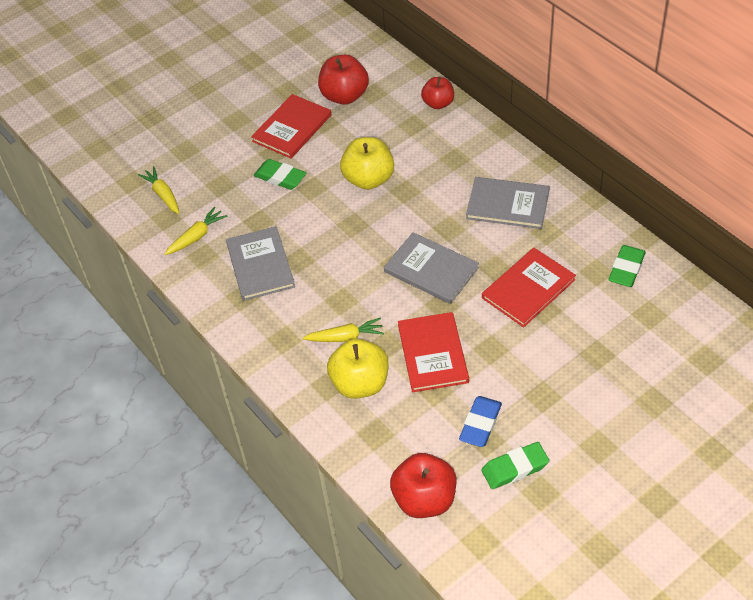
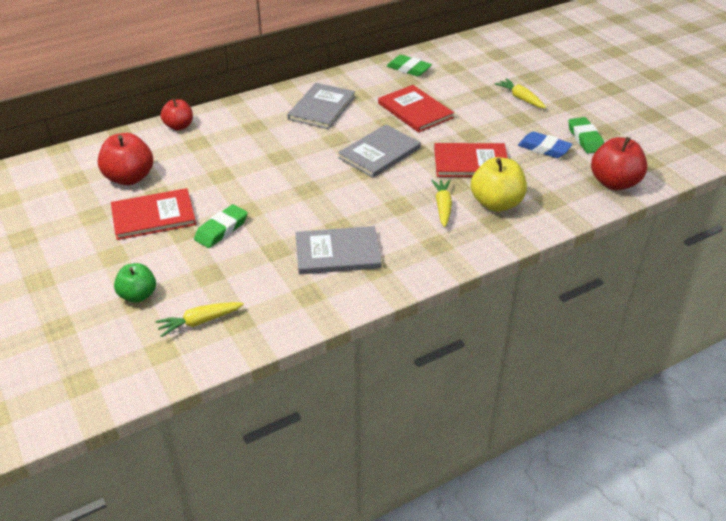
camera: 85 degrees left, 10 degrees down
(190, 150) = (138, 295): none -> green apple
(196, 236) = (278, 297): yellow carrot -> yellow carrot (520, 98)
(292, 128) = (153, 216): red book -> red book turned 60 degrees counterclockwise
(368, 179) = (254, 175): yellow apple -> none

